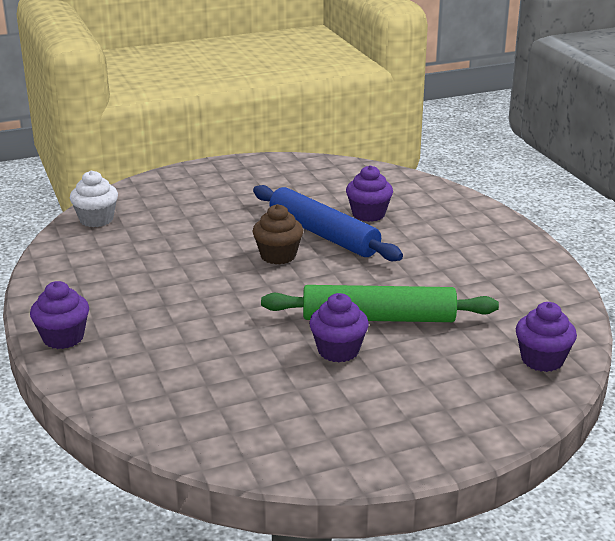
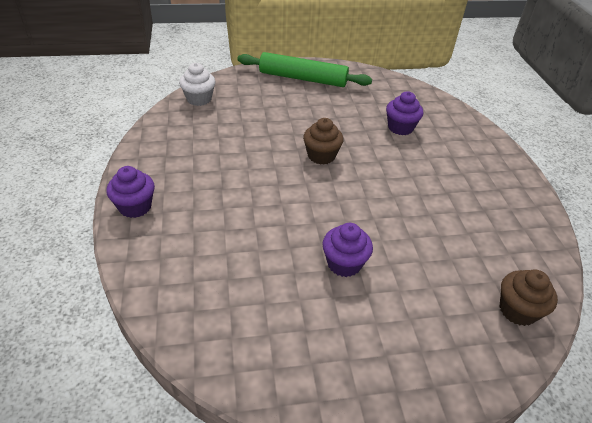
camera: 10 degrees right, 15 degrees up
(323, 234) = (361, 141): blue rolling pin -> none
(379, 318) = (385, 234): green rolling pin -> green rolling pin (303, 78)
(542, 360) = (517, 310): purple cupcake -> brown cupcake

